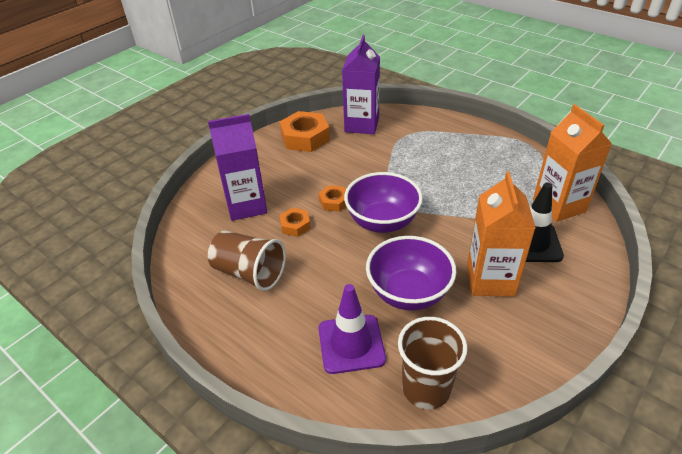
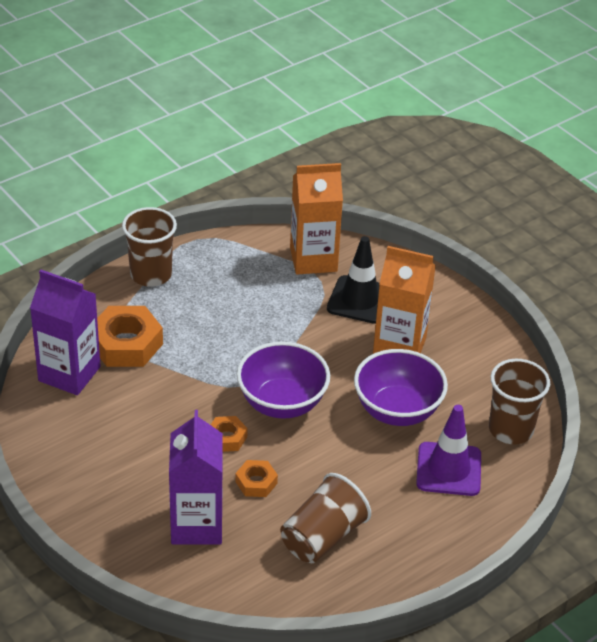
camera: 80 degrees left, 0 degrees up
(305, 138) = (68, 439): orange nut -> orange nut (126, 344)
(476, 134) = (151, 274): none -> brown cup

